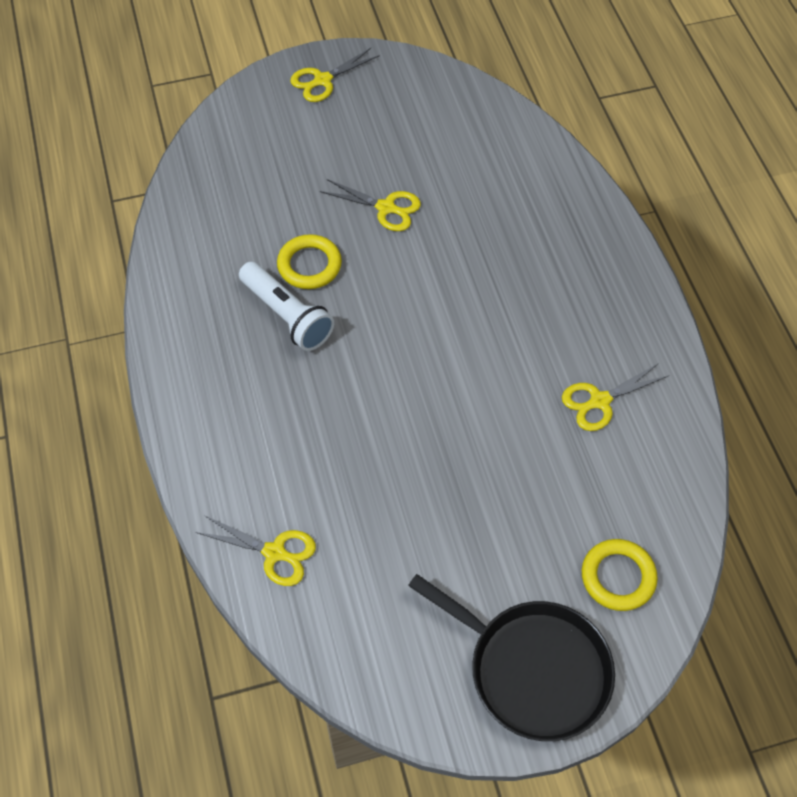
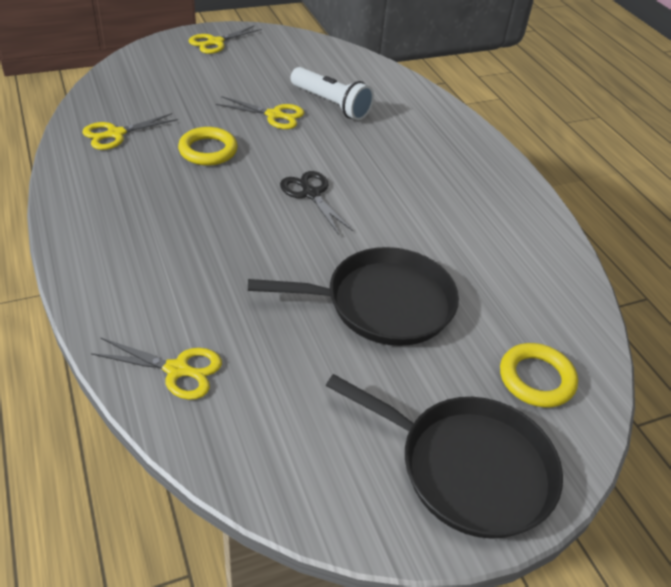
camera: 10 degrees left, 15 degrees down
(287, 316) = (188, 184): white flashlight -> white flashlight (331, 104)
(418, 331) = (311, 194): none -> black scissors
(478, 481) = (382, 303): none -> black pan
(600, 401) = (485, 241): yellow scissors -> yellow scissors (116, 134)

